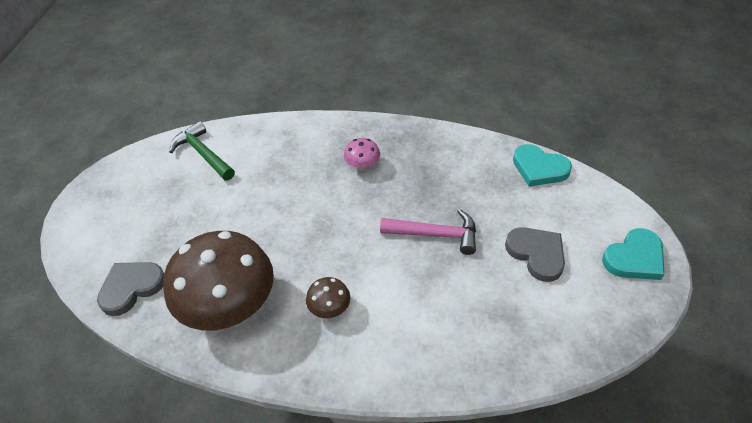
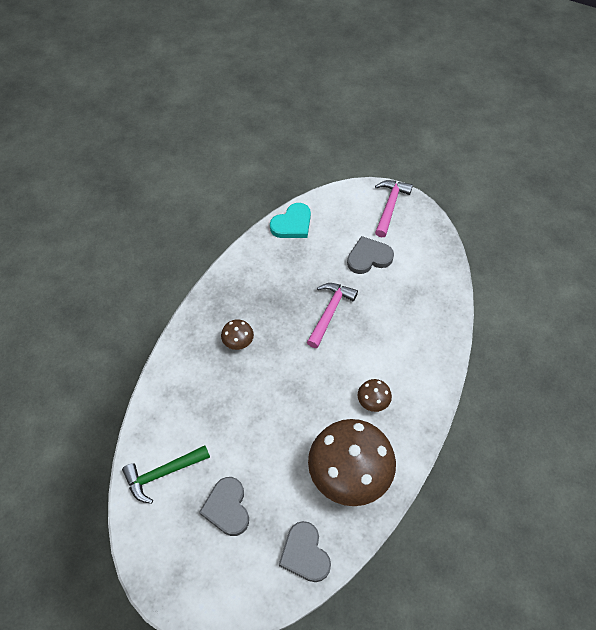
camera: 75 degrees left, 10 degrees up
(175, 210) = (227, 508): none -> grey heart
(362, 166) = (238, 341): pink mushroom -> brown mushroom
(634, 258) = (390, 206): turquoise heart -> pink hammer

